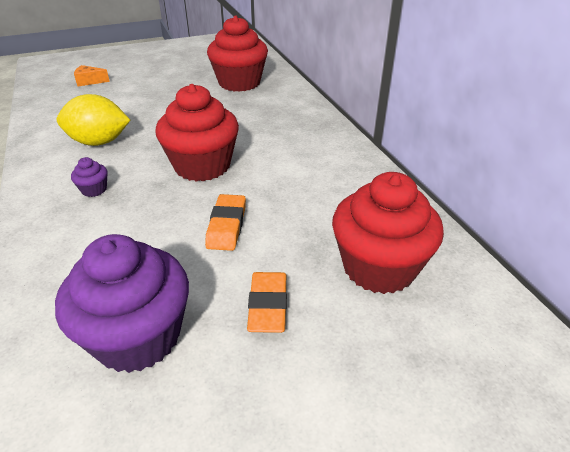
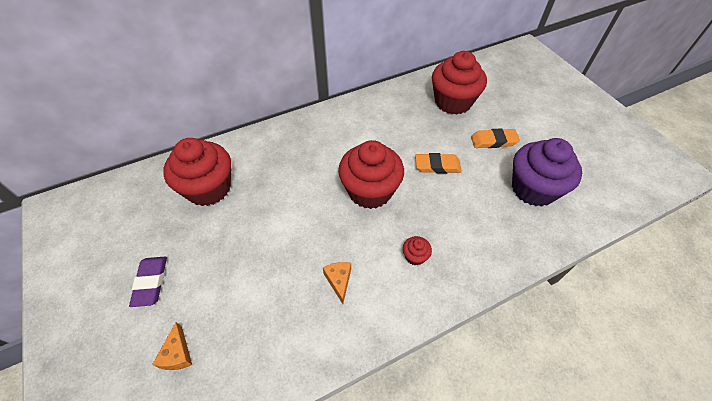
camera: 95 degrees left, 15 degrees up
(94, 190) = (415, 256): purple cupcake -> red cupcake
(99, 142) = (339, 281): yellow lemon -> orange cheese
(154, 69) = (151, 282): none -> purple eraser

